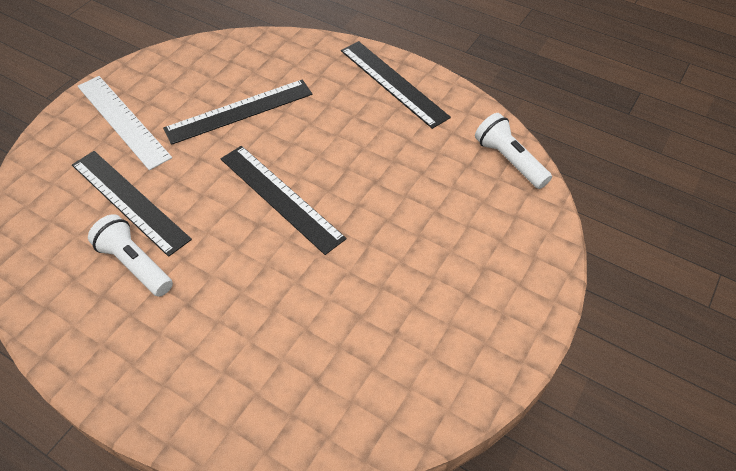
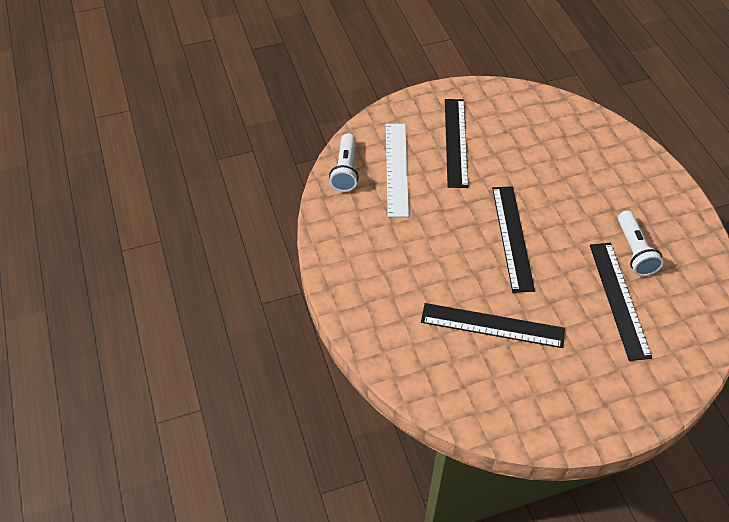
camera: 140 degrees left, 0 degrees up
(123, 121) = (592, 378): white ruler -> white ruler (396, 169)
(393, 83) = (355, 273): black ruler -> black ruler (456, 142)

